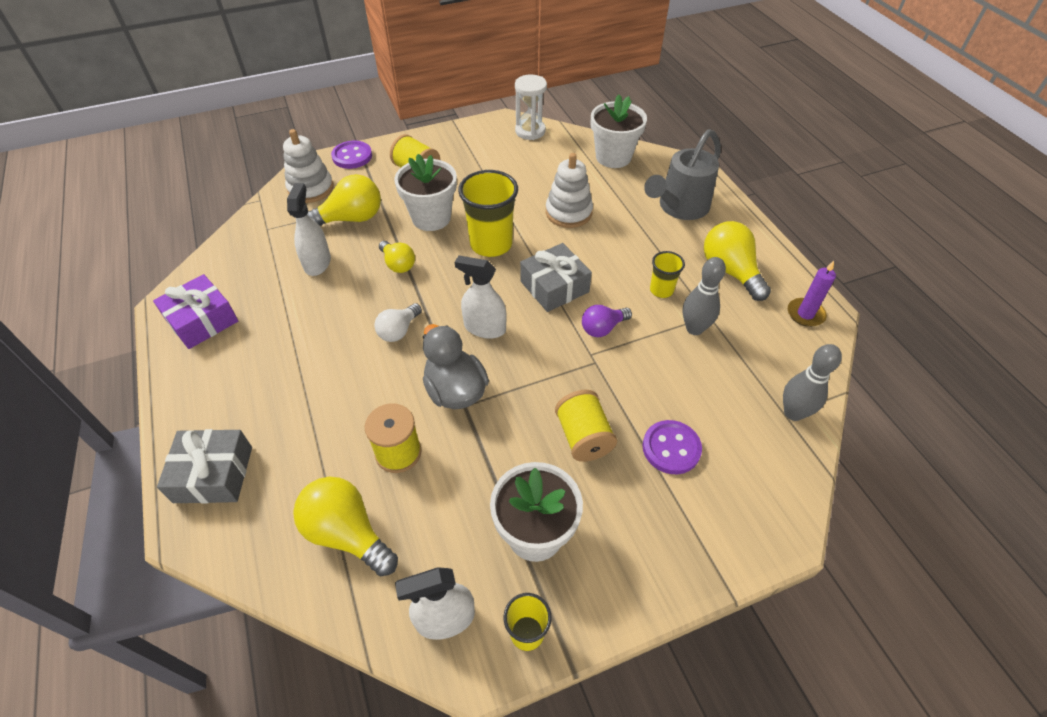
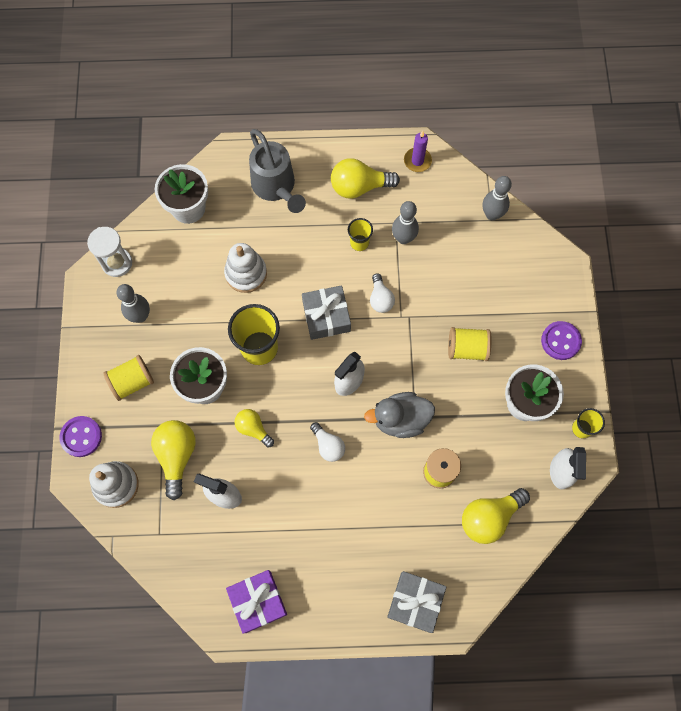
camera: 70 degrees left, 20 degrees up
(398, 264) = (253, 429): yellow light bulb -> yellow light bulb turned 120 degrees counterclockwise
(485, 158) = (140, 316): none -> grey bowling pin
(603, 328) = (380, 299): purple light bulb -> white light bulb
(671, 448) = (493, 299): purple button -> purple button (560, 341)

